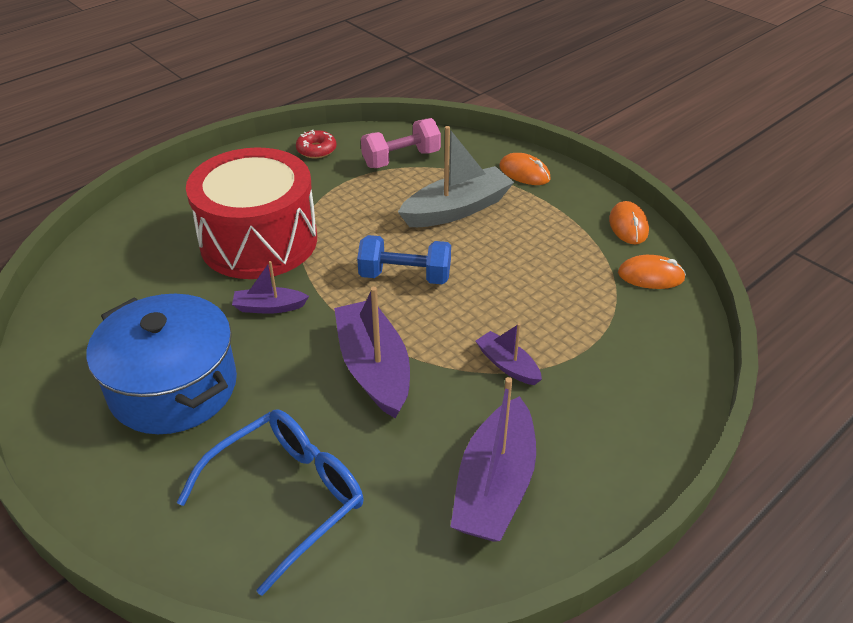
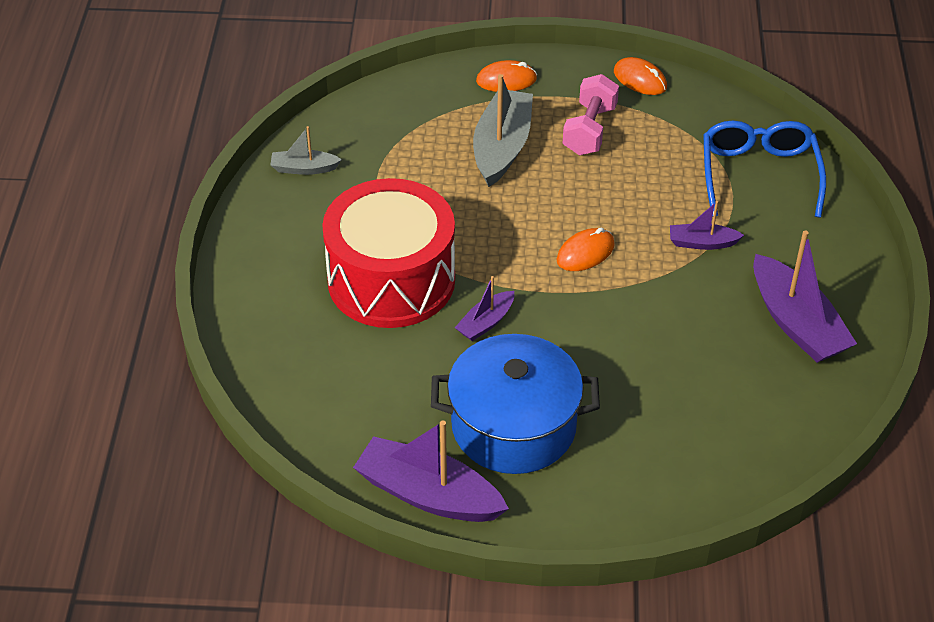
camera: 45 degrees left, 5 degrees up
(287, 497) = (695, 426): blue glasses -> blue glasses (759, 175)
(316, 150) = (304, 168): red donut -> grey boat
(374, 368) = (624, 309): purple boat -> purple boat (428, 494)
(401, 159) = (390, 130): pink dumbbell -> pink dumbbell (589, 130)
(405, 276) = (545, 229): blue dumbbell -> none
(650, 276) = (704, 112): orange mouse -> orange mouse (585, 253)

